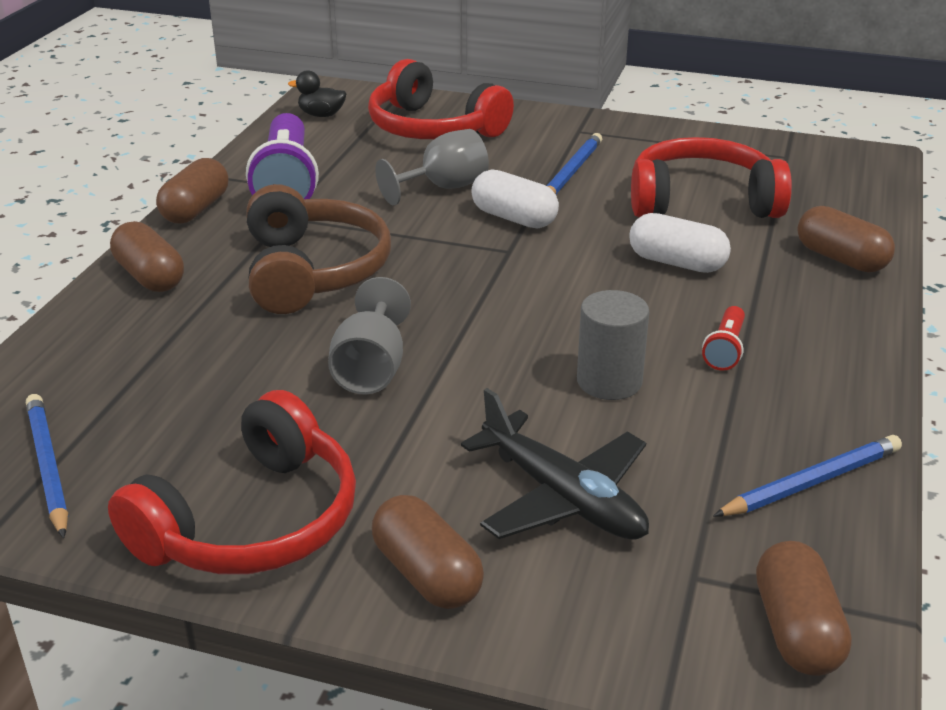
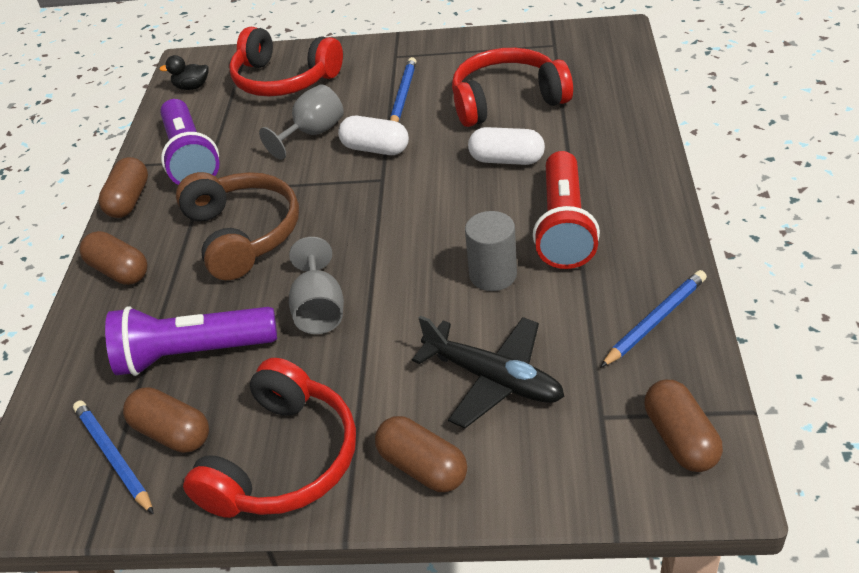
camera: 10 degrees left, 10 degrees up
(194, 381) = (192, 354): none -> purple flashlight
(725, 349) = (564, 226): red flashlight -> red flashlight, size x2.17
(841, 259) = (619, 128): brown capsule -> brown capsule (172, 433)

